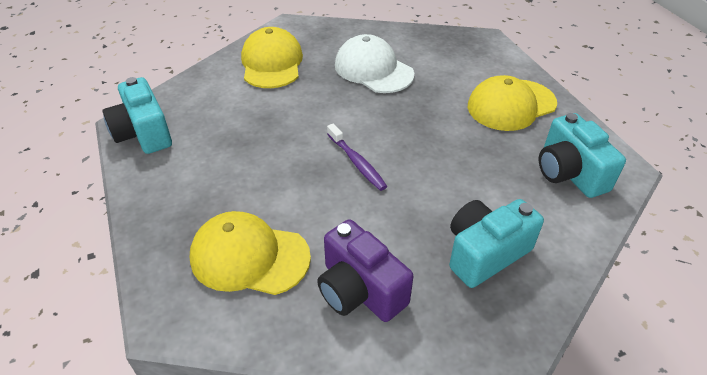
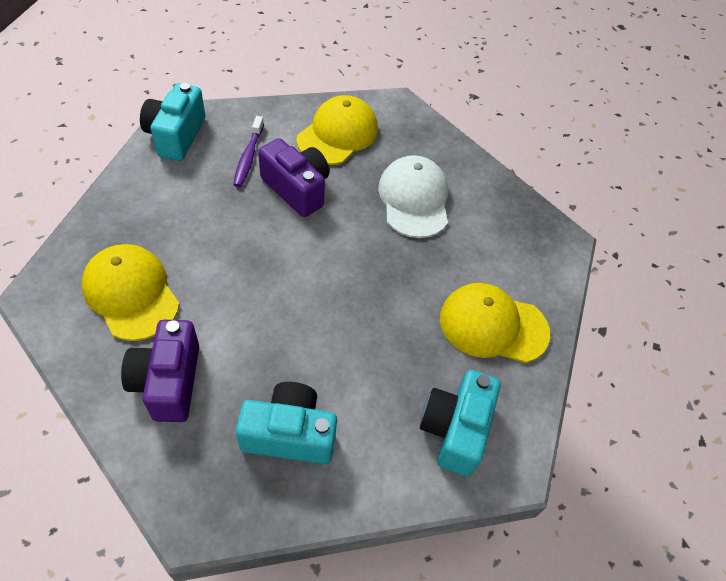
camera: 35 degrees right, 10 degrees up
(287, 110) = (297, 189): none -> purple camera
(357, 163) = (292, 277): purple toothbrush -> purple toothbrush (248, 157)

